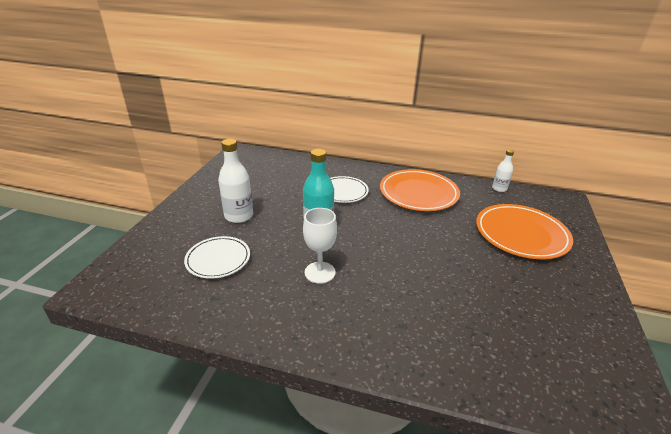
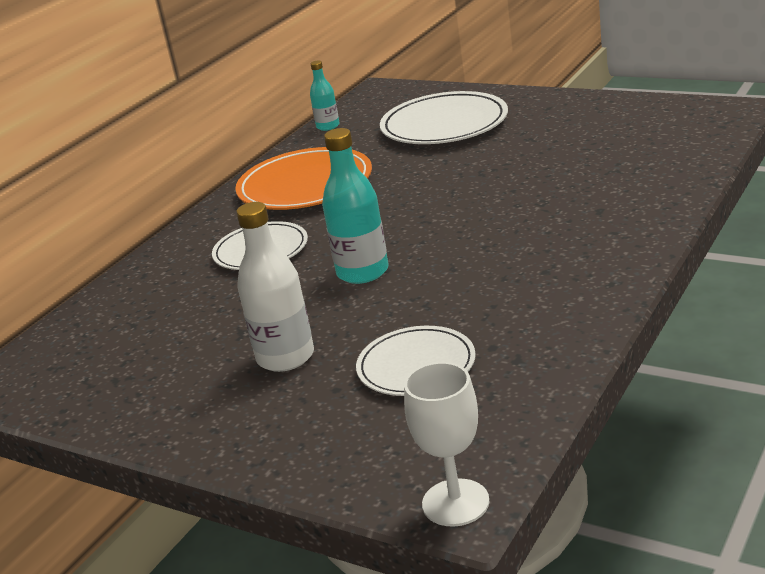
camera: 70 degrees left, 5 degrees down
(320, 272) = (481, 268): white goblet -> white goblet (455, 503)
(499, 188) = (328, 126): white bottle -> turquoise bottle
(521, 234) = (444, 125): orange plate -> white plate

